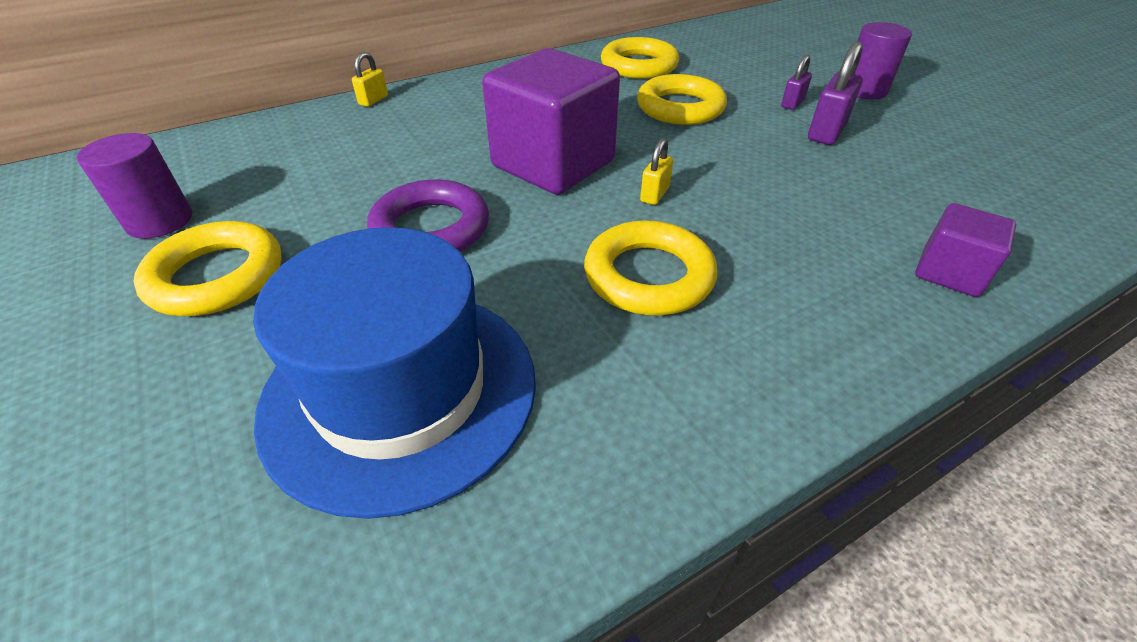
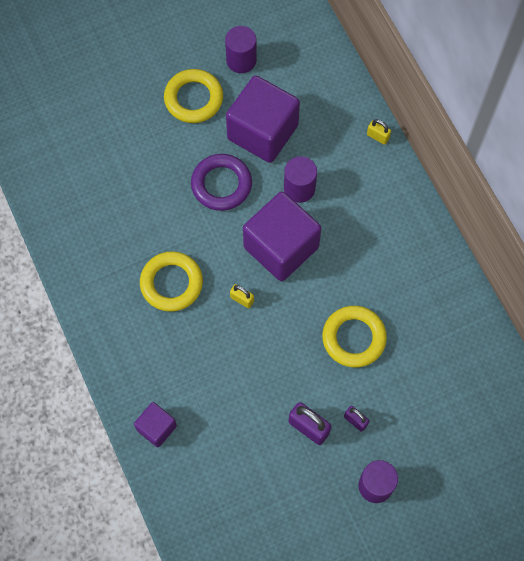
camera: 95 degrees right, 25 degrees up
(332, 190) = (262, 132): none -> purple cube
(400, 391) = (116, 182): blue hat -> none
(448, 153) = (299, 188): none -> purple cylinder
(639, 65) = (433, 323): yellow ring -> none

